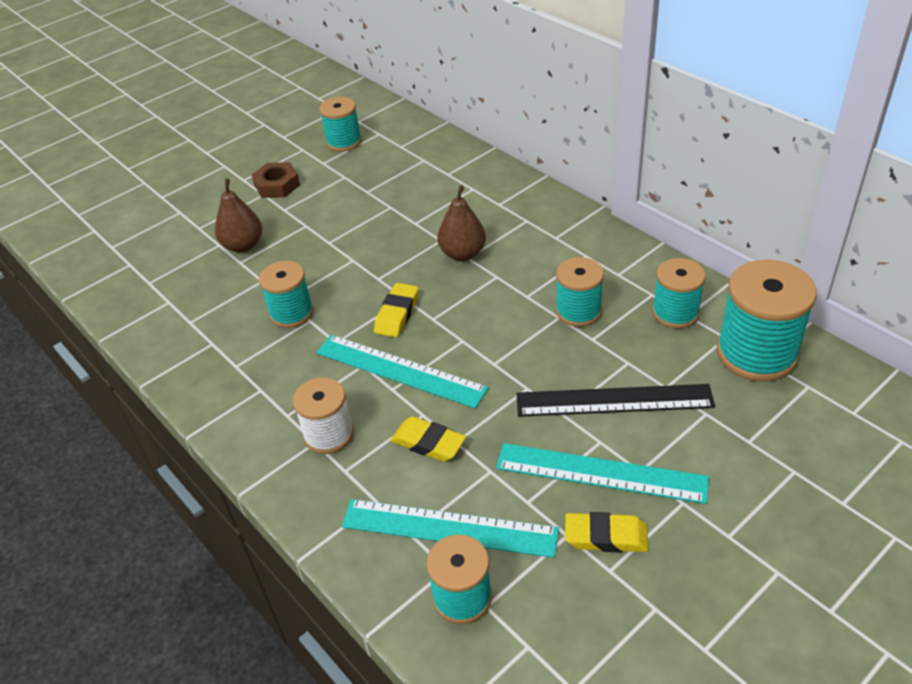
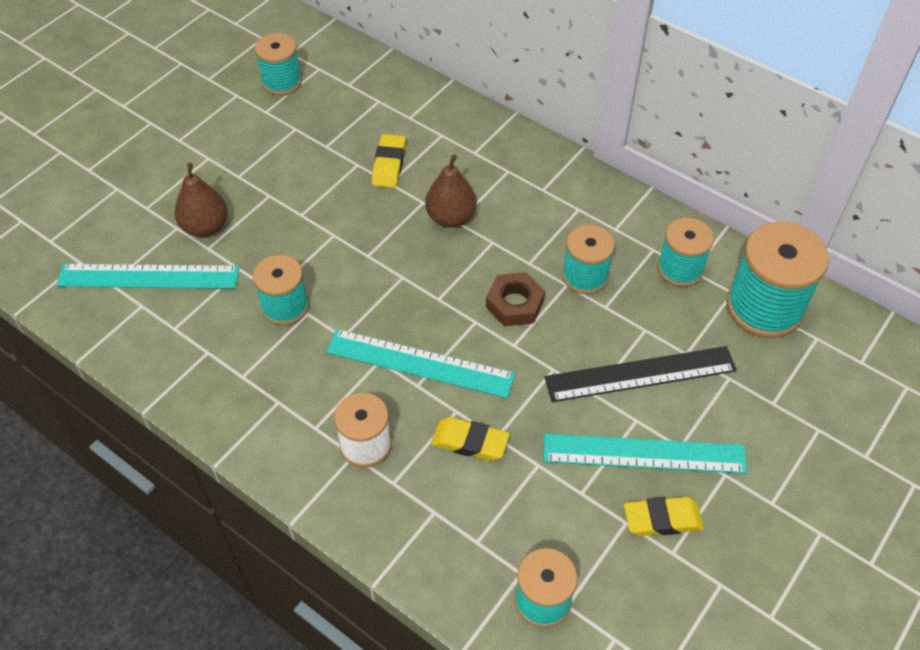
camera: 15 degrees left, 10 degrees up
(277, 185) = (221, 145): brown nut -> brown nut (514, 304)
(397, 314) = (399, 297): yellow eraser -> yellow eraser (389, 165)
(449, 528) = (513, 531): turquoise ruler -> turquoise ruler (148, 276)

